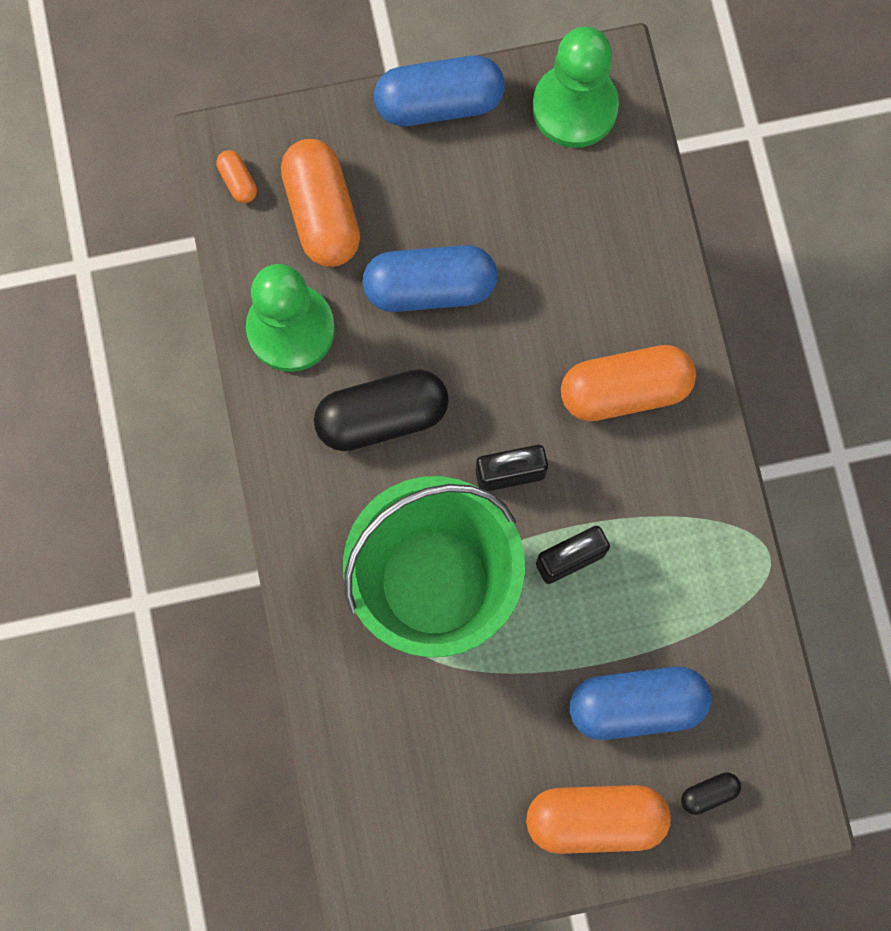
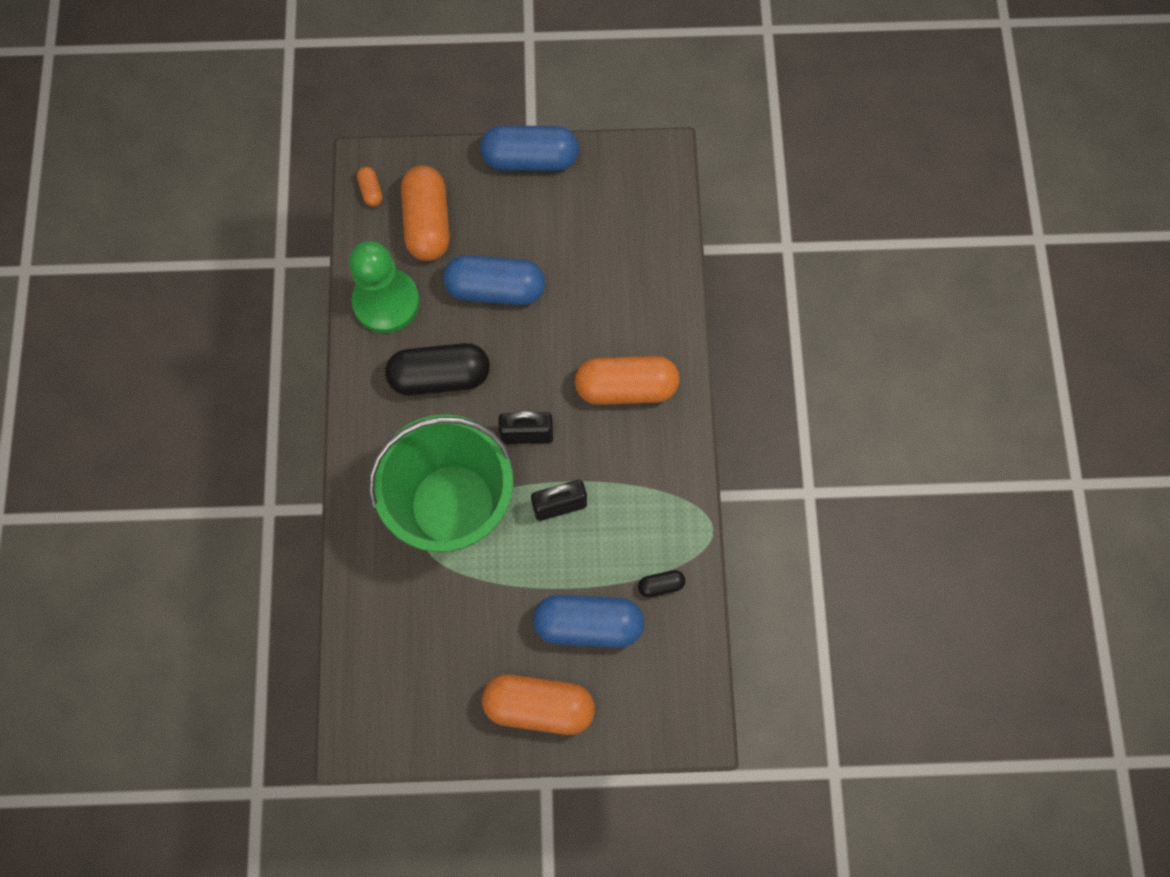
camera: 10 degrees right, 5 degrees down
(574, 107) = (629, 178): green pawn -> none
(709, 793) = (631, 702): black capsule -> black capsule (661, 585)

